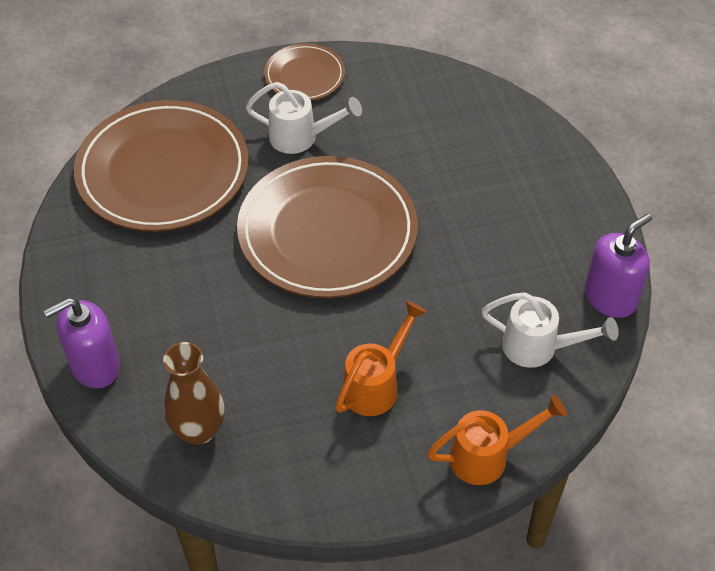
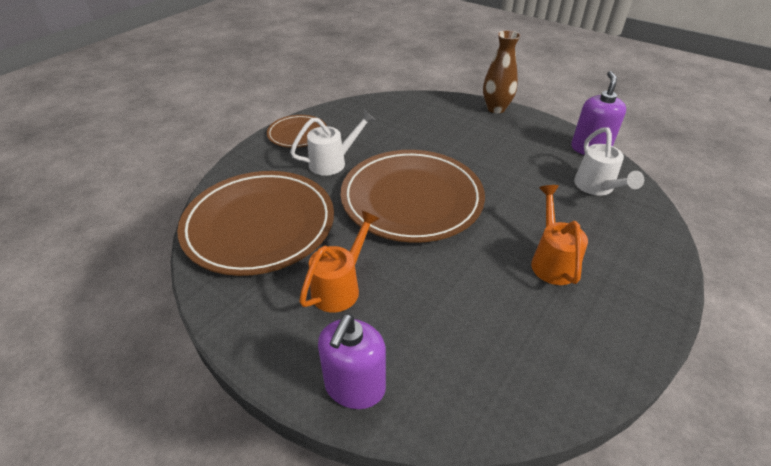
camera: 40 degrees left, 10 degrees down
(199, 430) = (489, 373): brown vase -> brown vase (496, 108)
(488, 456) = (659, 256): orange watering can -> orange watering can (341, 286)
(539, 348) = (597, 188): white watering can -> white watering can turned 105 degrees clockwise

